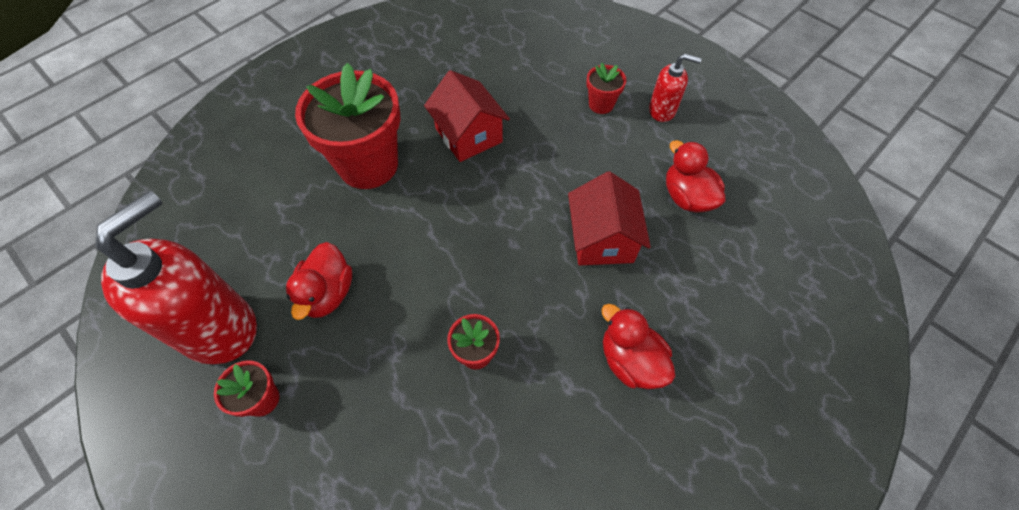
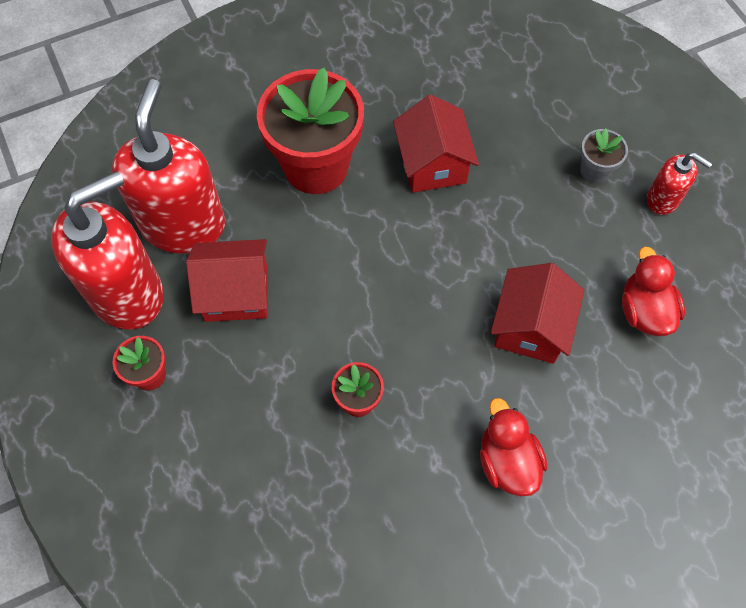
camera: 20 degrees right, 5 degrees up
(259, 248) = (183, 224): none -> red soap dispenser
(327, 293) = (236, 293): red duck -> red house
(601, 104) = (594, 171): red flower pot -> grey flower pot

